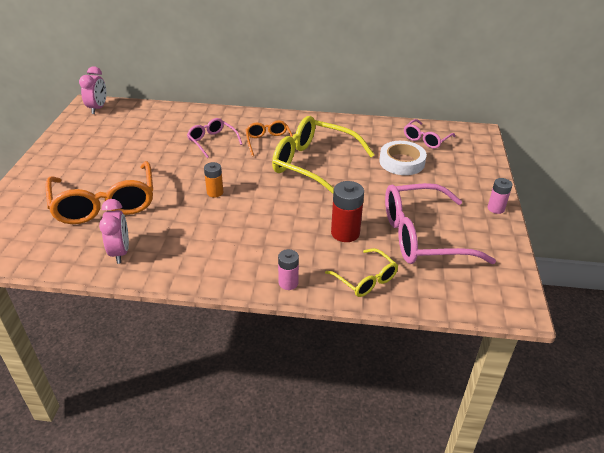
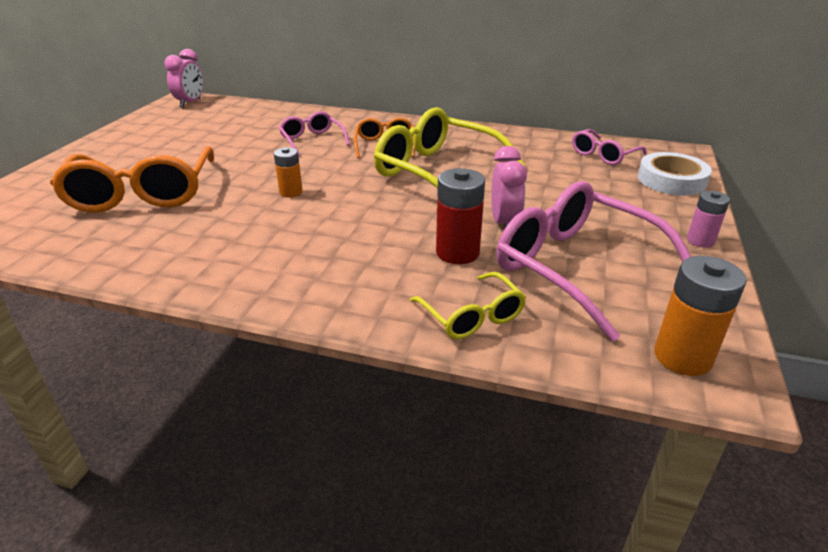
camera: 10 degrees right, 5 degrees down
(120, 252) = (129, 249): pink clock -> pink clock (504, 223)
(288, 283) = (349, 309): pink battery -> none
(402, 162) = (563, 177): white tape -> white tape (671, 180)
(421, 236) = (575, 267): pink glasses -> pink glasses turned 45 degrees clockwise
(491, 293) = (682, 357): none -> orange battery

